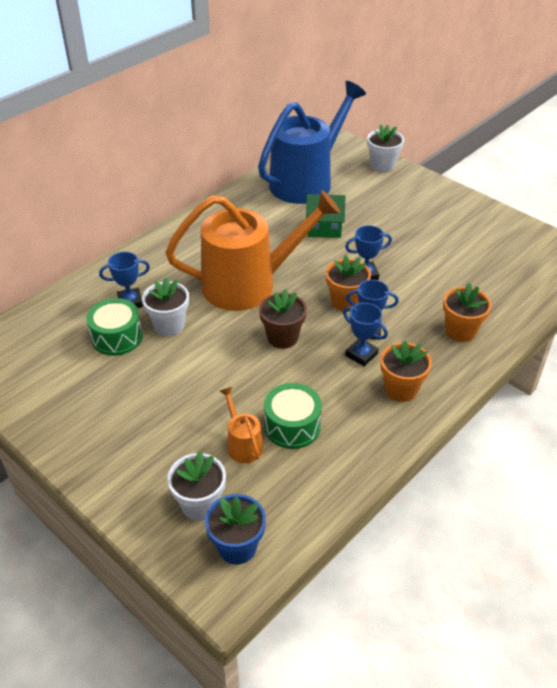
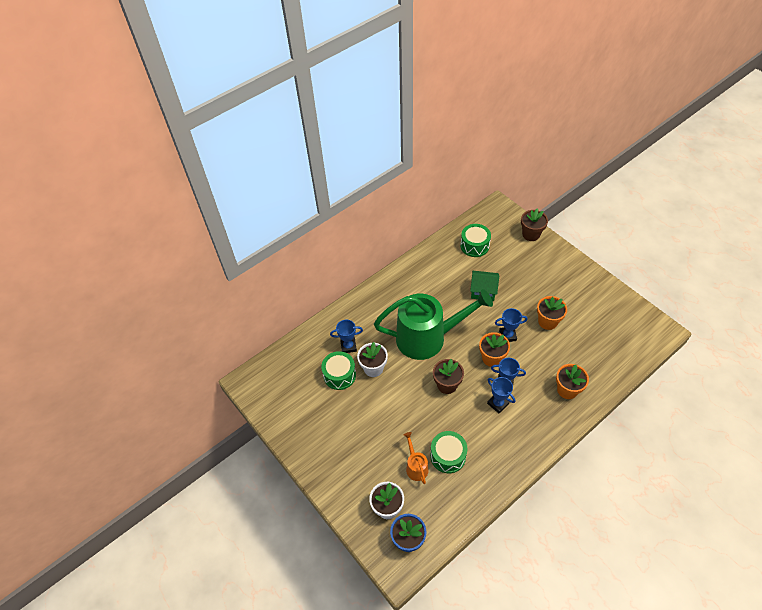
camera: 10 degrees right, 10 degrees up
(249, 284) = (428, 337): orange watering can -> green watering can
(307, 181) = (474, 246): blue watering can -> green drum
(382, 166) = (531, 234): white flower pot -> brown flower pot
(401, 389) = (521, 434): orange flower pot -> orange flower pot (547, 321)

